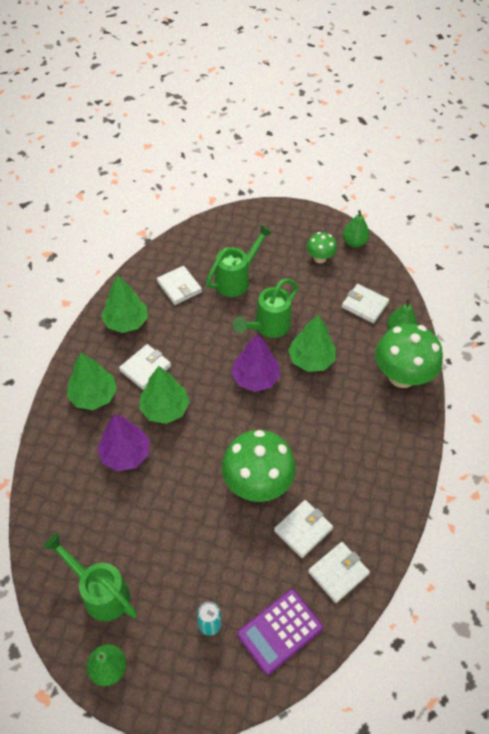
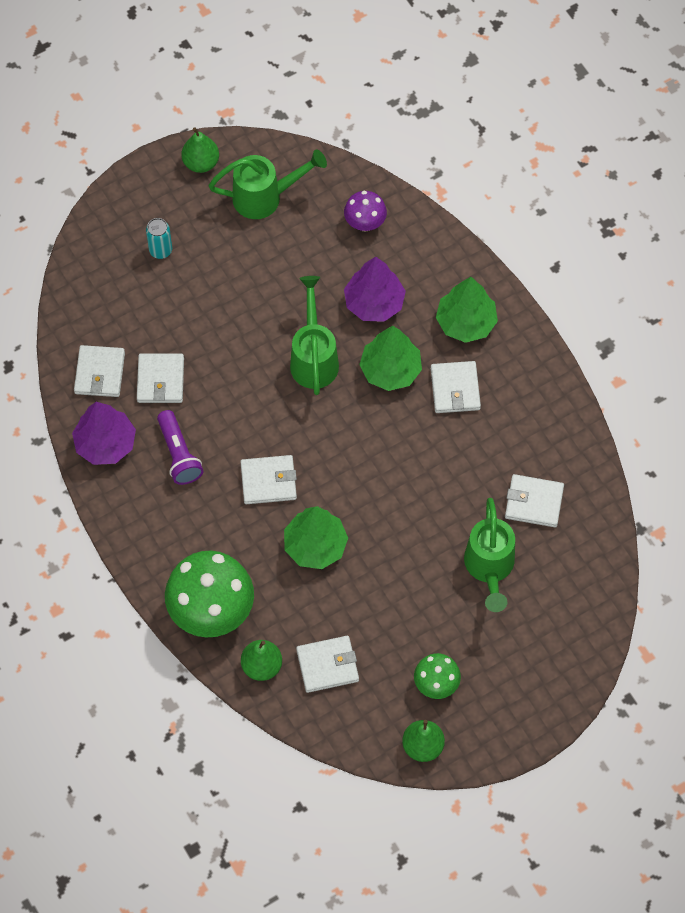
camera: 135 degrees right, 10 degrees up
(67, 508) = (365, 223): none -> purple mushroom
(126, 322) = (533, 416): green tree -> none
(255, 378) = (345, 475): purple tree -> purple tree (105, 443)
(257, 483) = (237, 382): green mushroom -> none
(267, 327) = (394, 541): green watering can -> green watering can (314, 357)
(280, 631) = (104, 293): purple calculator -> none
(300, 412) = (268, 481): none -> white wallet
(337, 473) = (179, 454): none -> purple flashlight

